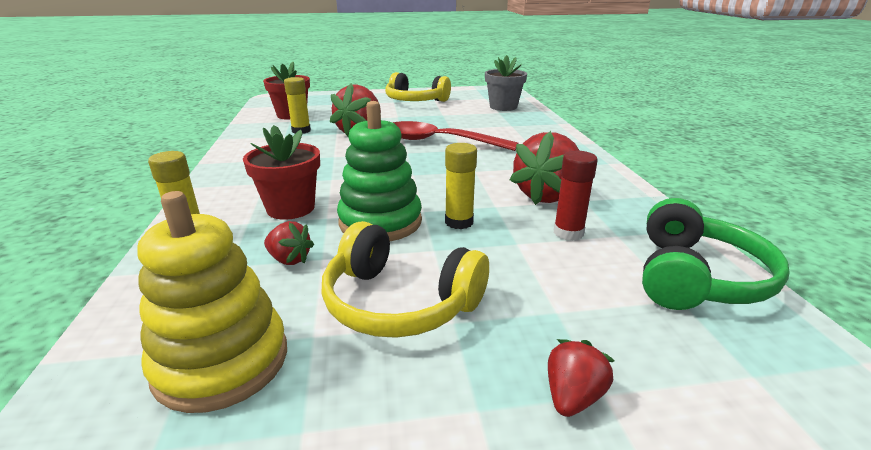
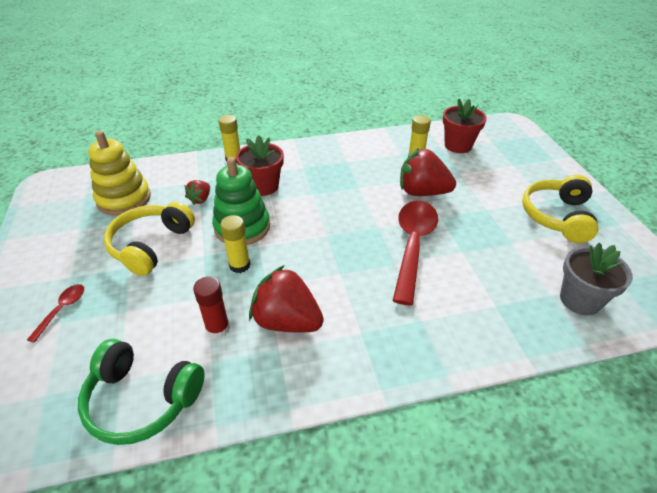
camera: 85 degrees right, 15 degrees up
(572, 397) = (62, 310): red strawberry -> red spoon

